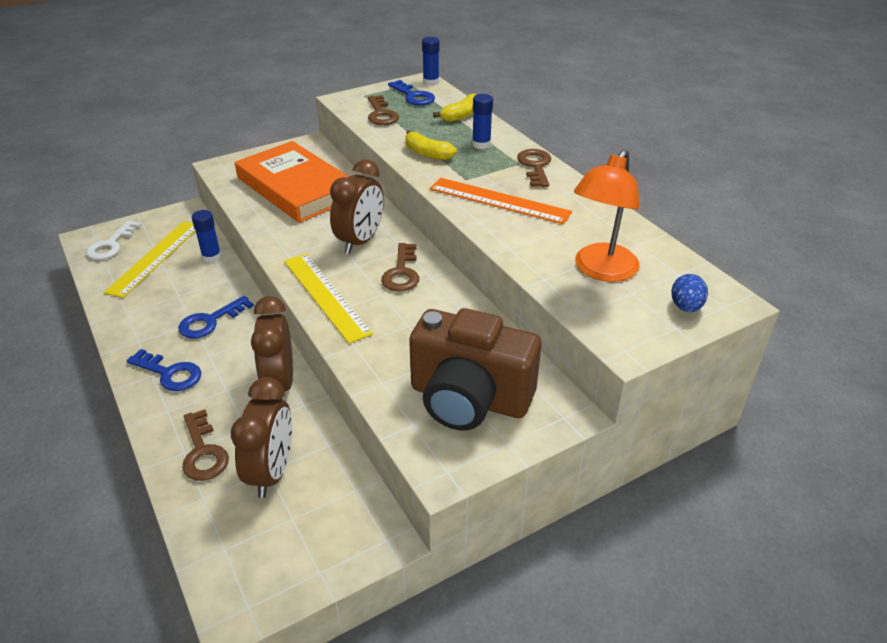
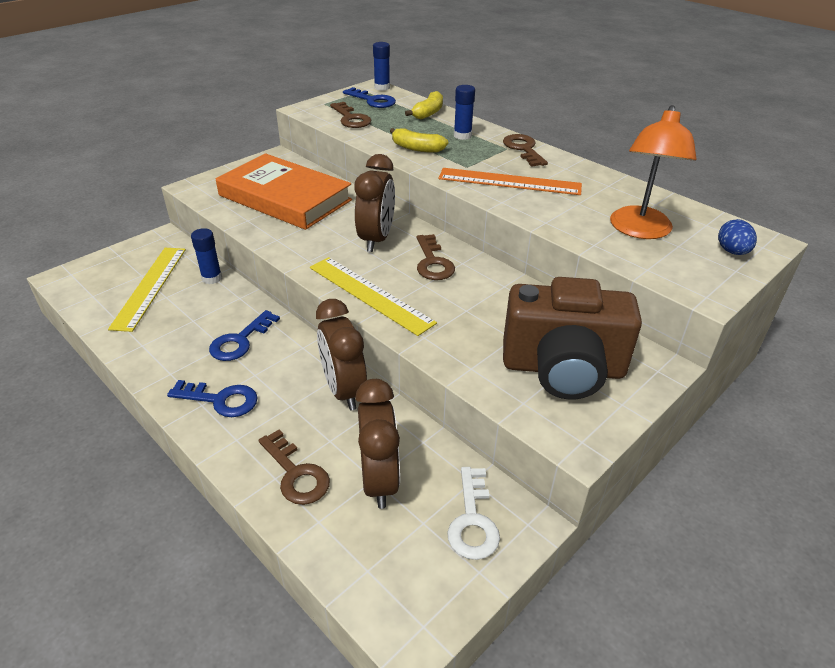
camera: 15 degrees left, 0 degrees up
(111, 245) = (94, 280): white key -> white key (473, 520)

